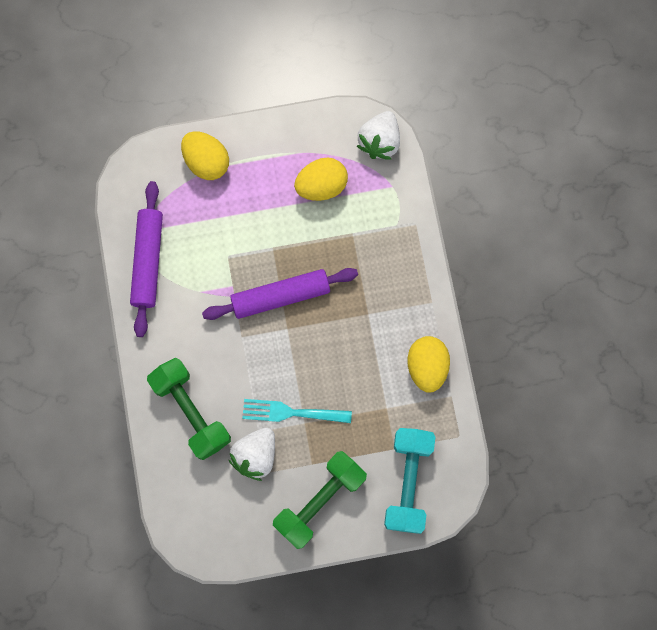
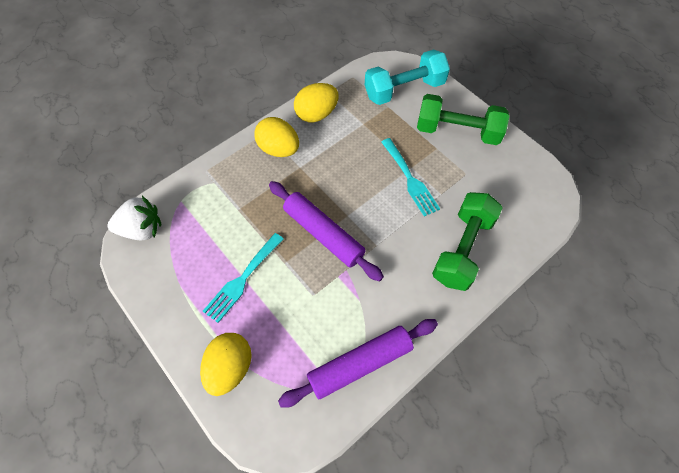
camera: 120 degrees left, 15 degrees down
(255, 455) = (459, 186): white strawberry -> none
(277, 205) = (242, 279): none -> turquoise fork
(321, 186) = (206, 253): yellow egg -> yellow egg (279, 149)

